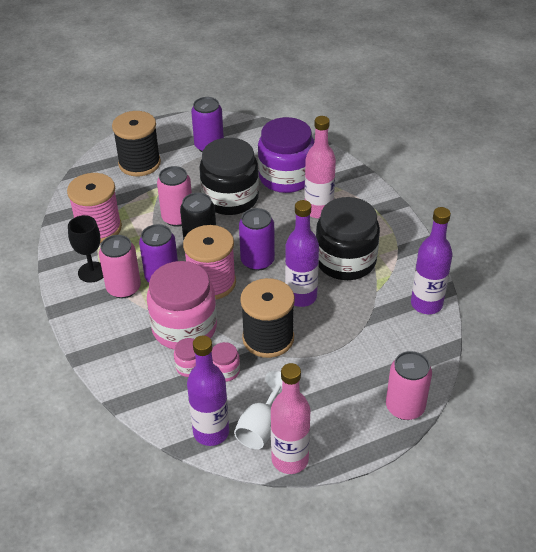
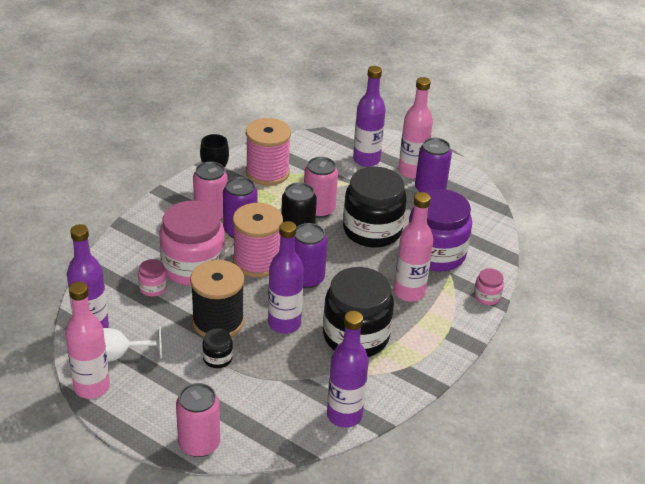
camera: 55 degrees right, 5 degrees down
(139, 163) = (366, 160): black spool -> purple bottle
(178, 146) = (411, 171): none -> pink bottle
(225, 371) = (162, 310): pink jar -> pink jar (487, 296)
(313, 356) = (217, 358): none -> black jar

